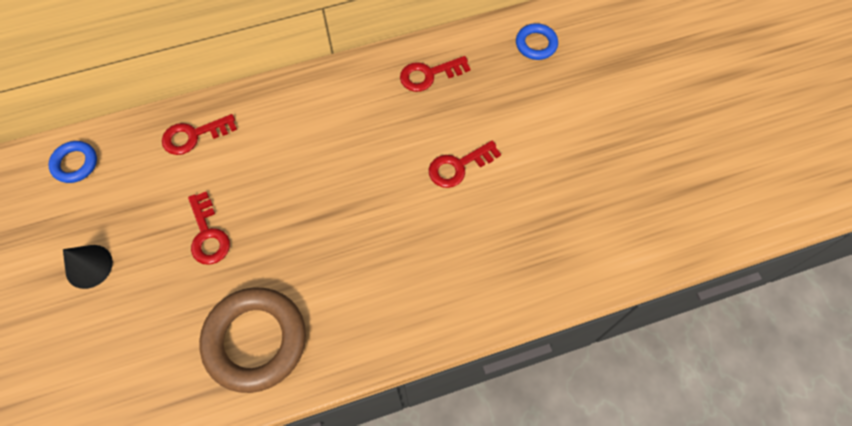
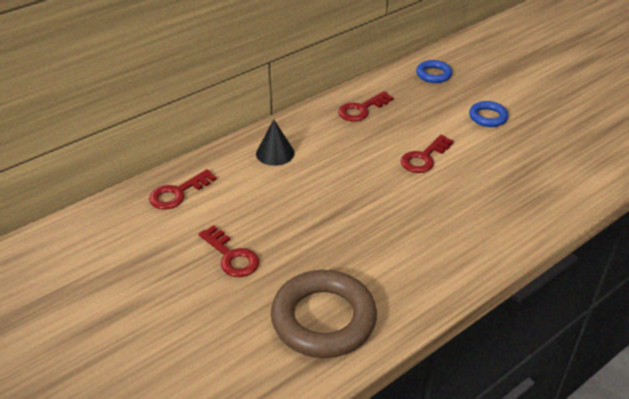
camera: 20 degrees left, 25 degrees down
(75, 164) = (70, 240): blue ring -> blue ring (488, 117)
(89, 266) = (125, 310): black cone -> black cone (275, 153)

